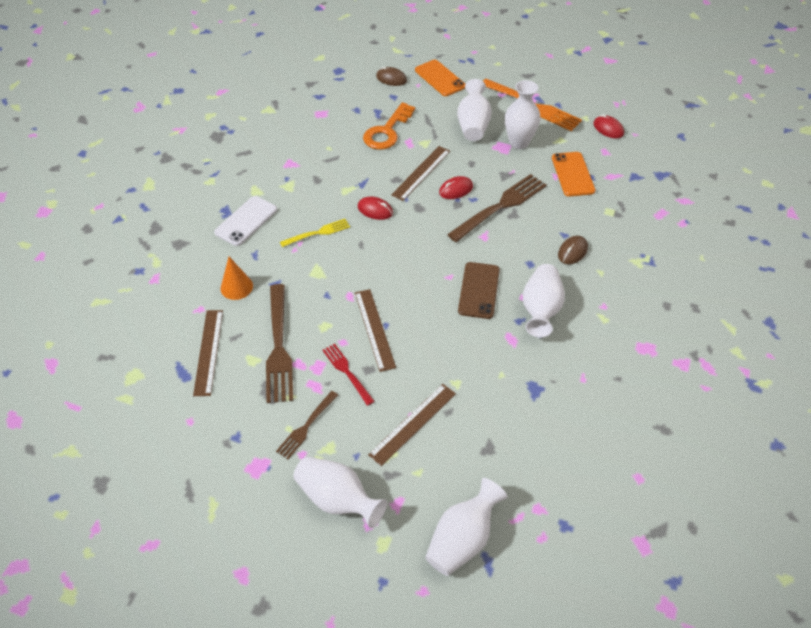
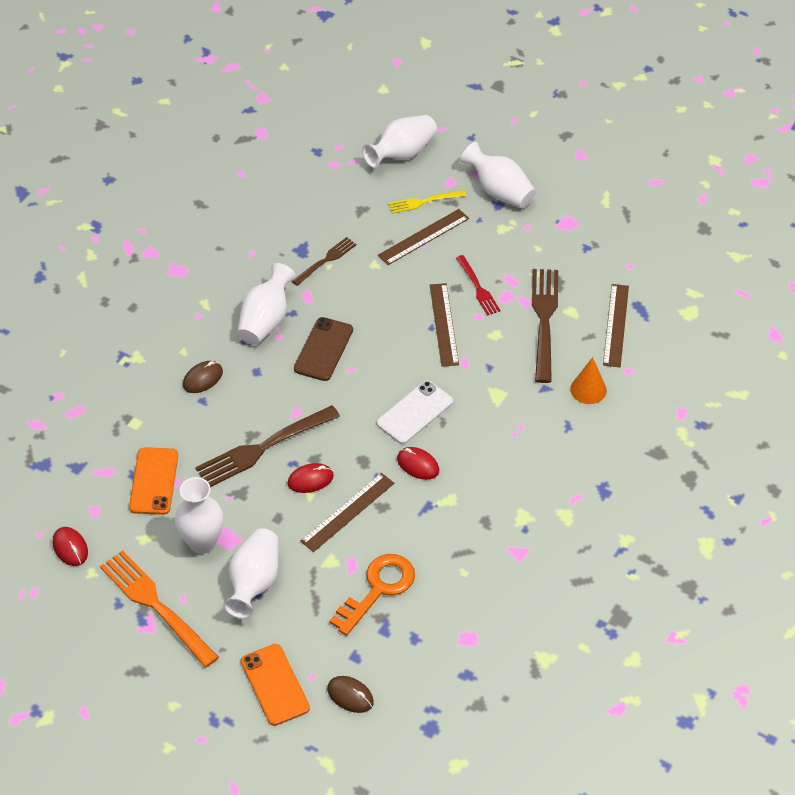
camera: 170 degrees left, 0 degrees up
(246, 221) = (578, 472): white phone -> white phone (415, 412)
(306, 426) = (521, 247): brown fork -> brown fork (326, 260)
(317, 233) = (492, 443): yellow fork -> yellow fork (424, 202)

